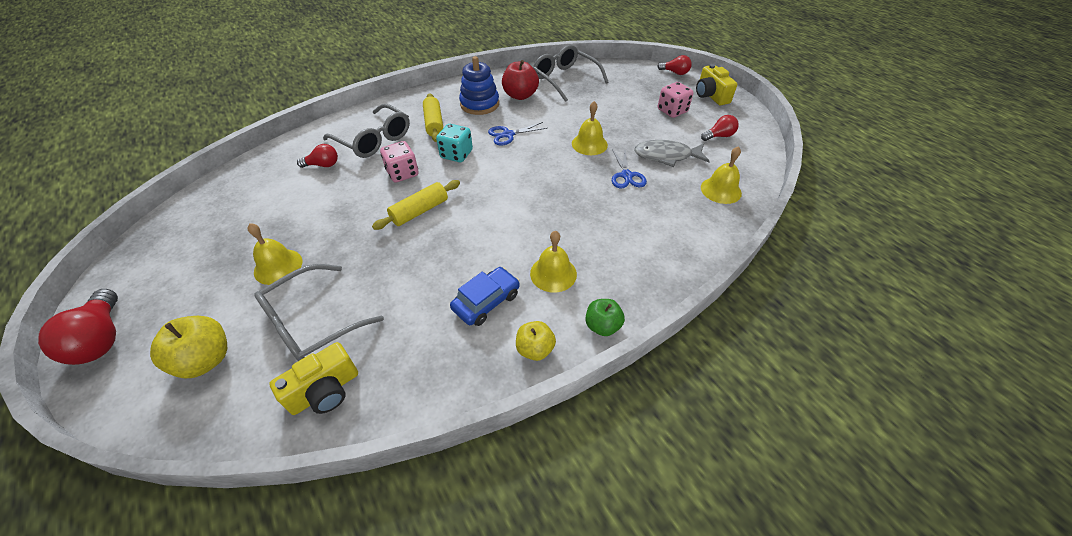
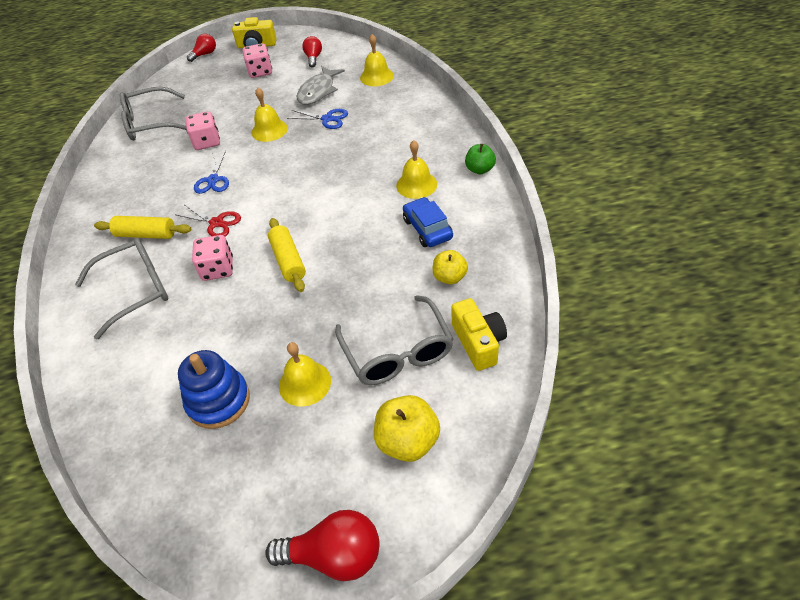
camera: 65 degrees left, 0 degrees up
(323, 165) = (150, 341): red light bulb -> none
(456, 154) = (217, 223): turquoise dice -> red scissors
(479, 104) = (140, 193): blue stacking toy -> blue stacking toy (218, 401)
(520, 95) = (151, 160): red apple -> none
(535, 349) = (486, 209): yellow apple -> yellow apple (449, 277)
(555, 115) = (207, 142): none -> pink dice

